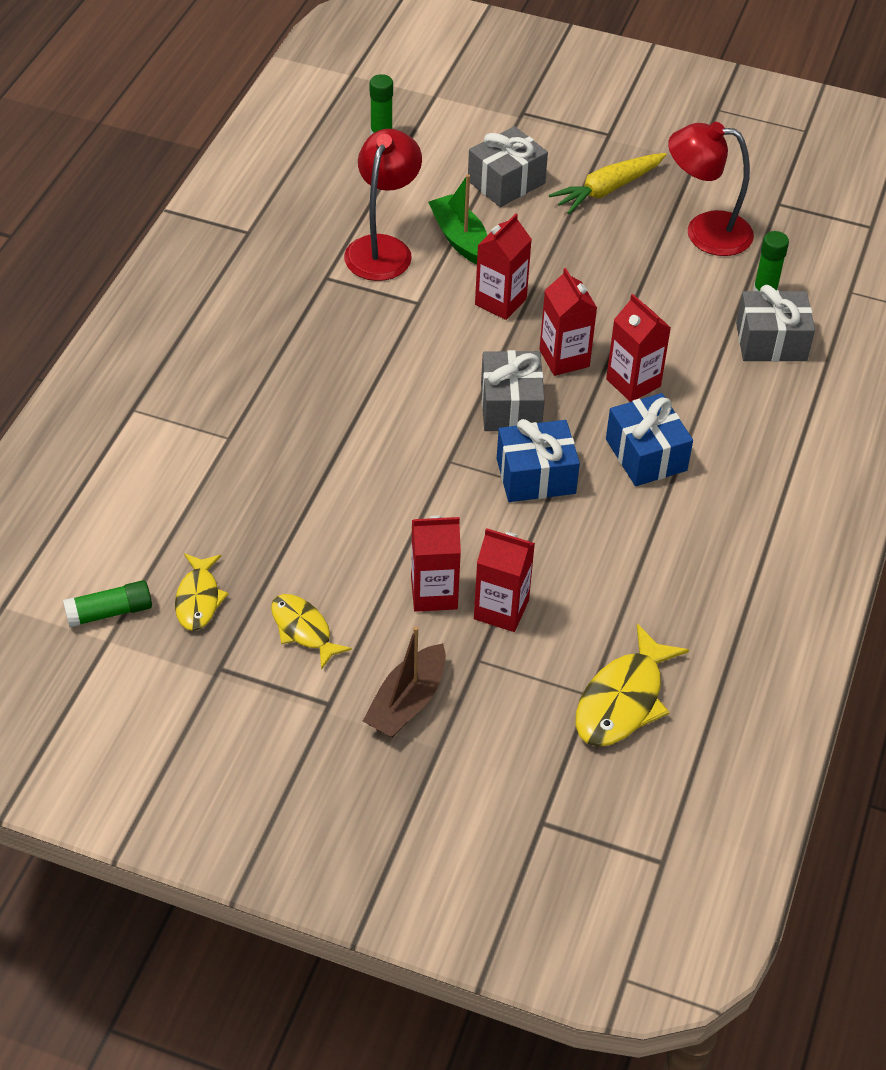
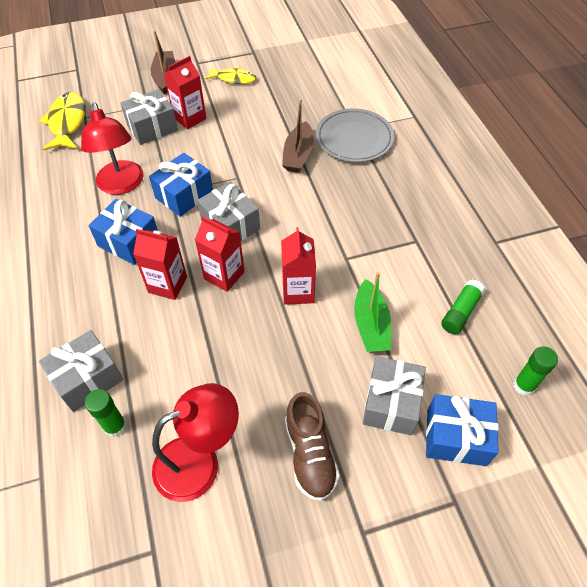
camera: 145 degrees right, 5 degrees up
(110, 612) = (318, 47): green glue stick -> green glue stick (460, 312)
(198, 599) = (289, 67): yellow fish -> none
(247, 426) = (354, 138): none -> grey plate
(343, 445) = (298, 155): none -> brown boat
(383, 248) = (409, 283): red lamp -> red lamp (122, 185)
(460, 238) = (371, 325): green boat -> green boat turned 60 degrees clockwise
(478, 139) = (456, 437): none -> blue gift
(501, 609) = (152, 128): red carton -> grey gift
(607, 190) = (310, 454): yellow carrot -> brown shoe

